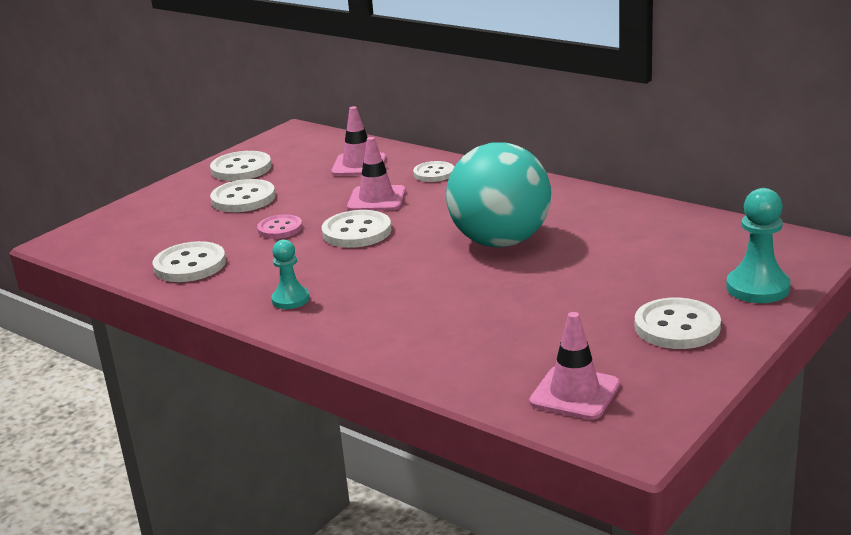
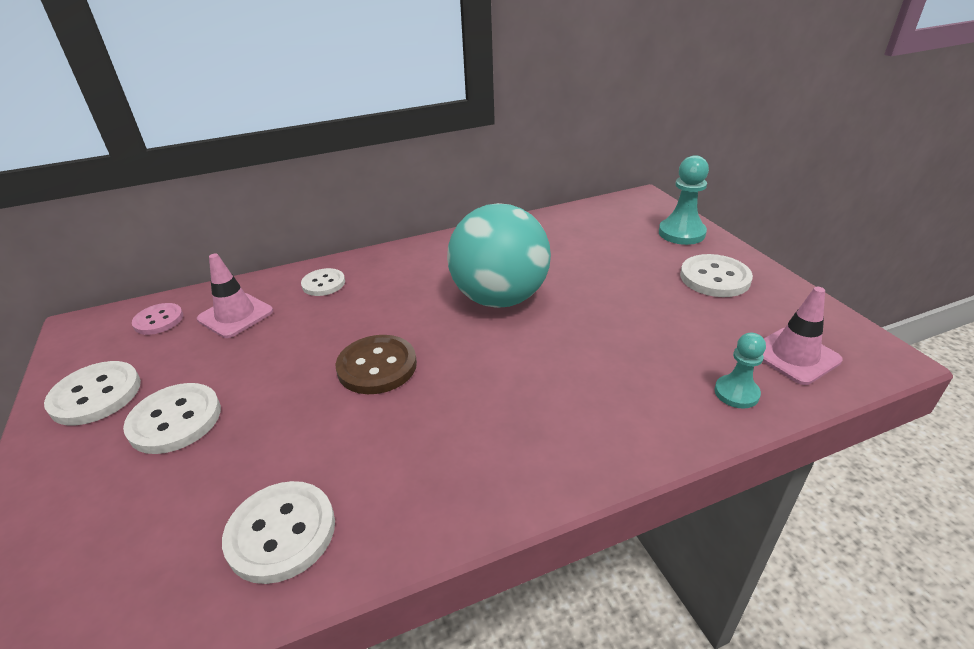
camera: 60 degrees left, 10 degrees up
(280, 228) = (294, 417): pink button -> pink button (159, 320)
(290, 299) = (475, 467): turquoise pawn -> turquoise pawn (736, 393)
(357, 232) = (377, 366): white button -> brown button
(376, 199) = (325, 331): pink traffic cone -> none

